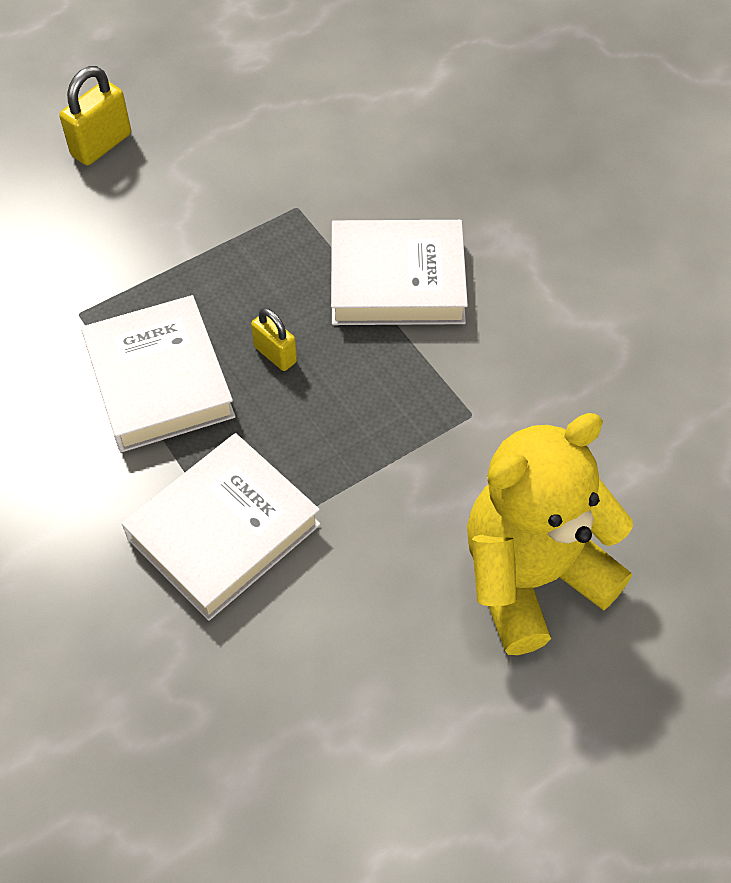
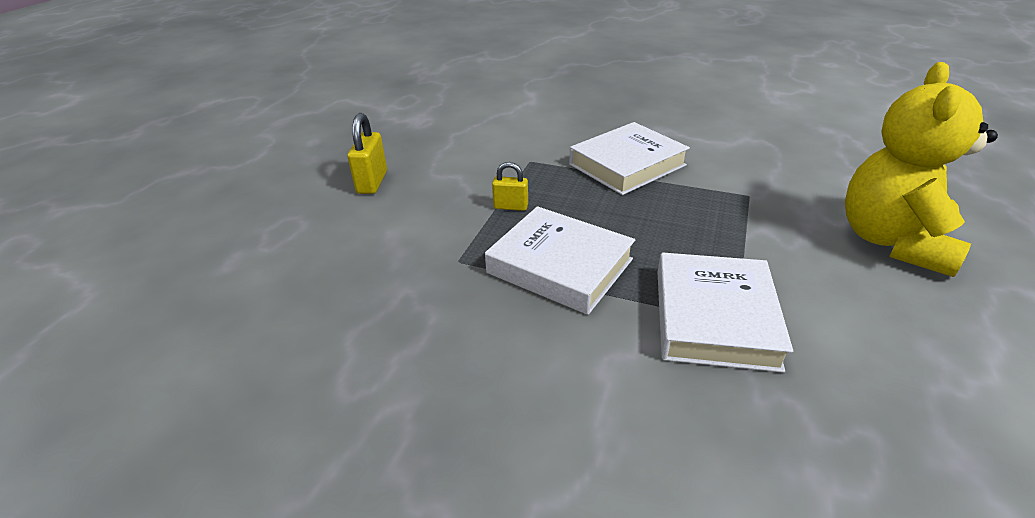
camera: 35 degrees left, 20 degrees down
(275, 354) = (611, 221): yellow padlock -> yellow padlock (510, 207)

